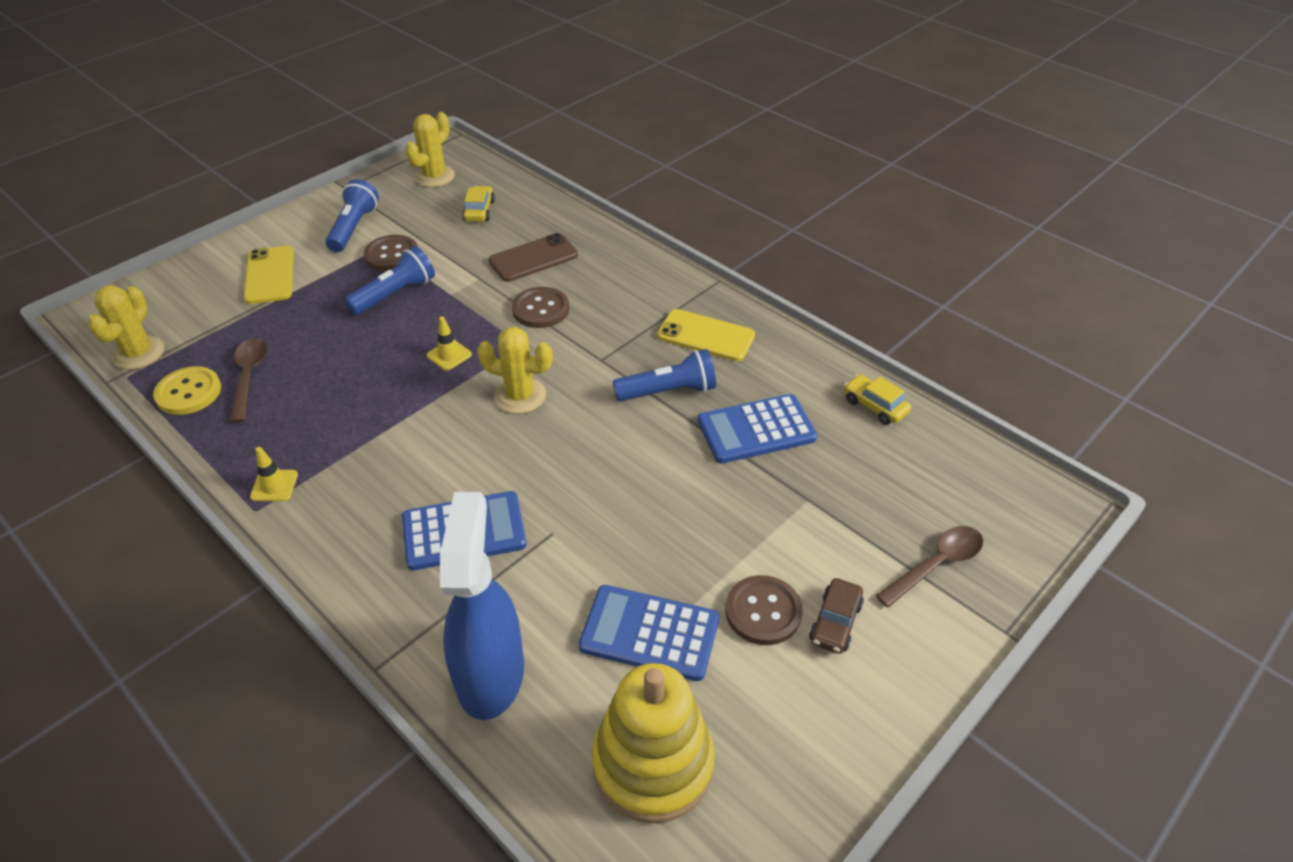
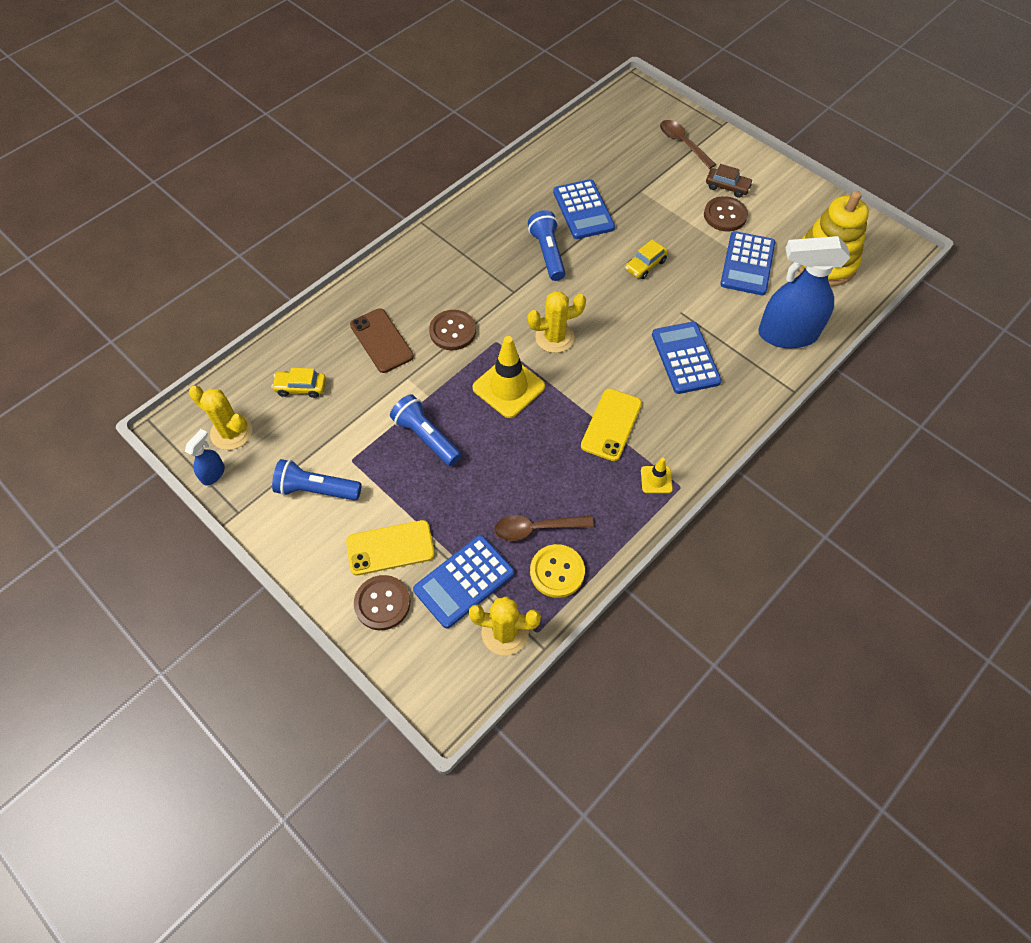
camera: 90 degrees left, 15 degrees up
(209, 324) = (464, 581): none -> blue calculator
(391, 171) = (213, 474): none -> blue spray bottle
(392, 255) = (366, 449): brown button -> brown button (382, 603)
(449, 355) = (508, 387): yellow traffic cone -> yellow traffic cone, size x1.99
(520, 396) = (554, 337): yellow cactus -> yellow cactus turned 60 degrees clockwise
(706, 336) = (488, 232): yellow phone -> yellow phone (611, 424)
(875, 406) = (559, 153): yellow car -> yellow car (645, 265)

